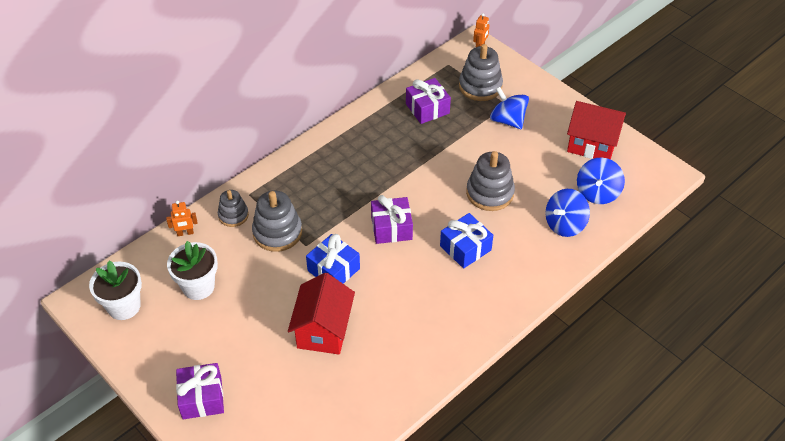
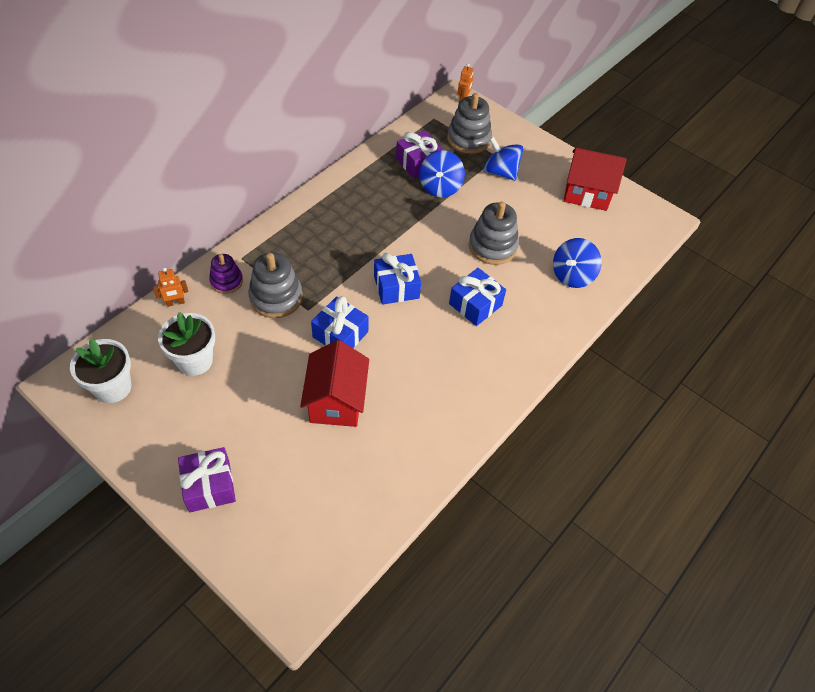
camera: 10 degrees left, 5 degrees up
(233, 215) = (226, 281): grey stacking toy -> purple stacking toy
(391, 228) = (396, 287): purple gift -> blue gift
(597, 193) = (599, 242): blue spinning top -> blue spinning top (440, 187)

